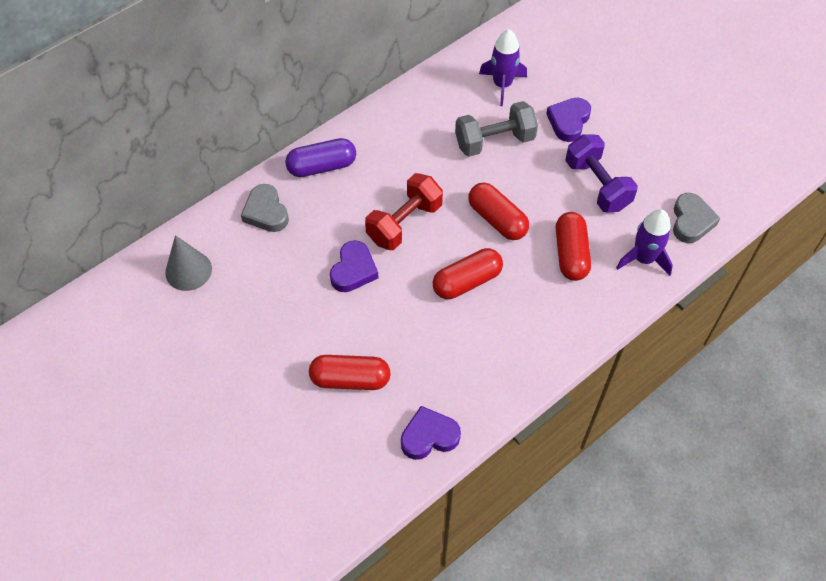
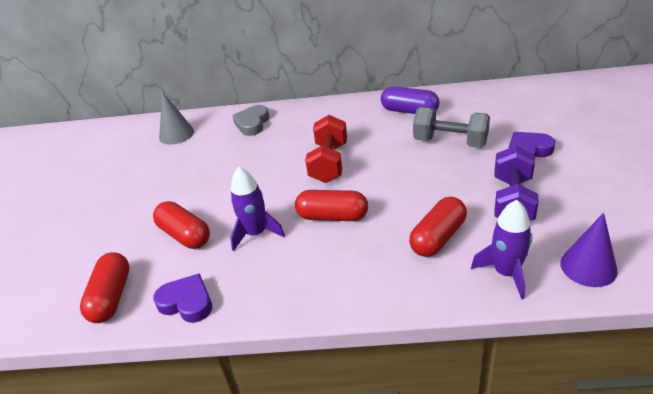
camera: 45 degrees right, 20 degrees down
(322, 166) = (313, 114): purple capsule -> purple capsule (409, 111)
(353, 270) = (264, 174): purple heart -> none
(404, 223) = (329, 163): red dumbbell -> red dumbbell turned 75 degrees counterclockwise
(497, 219) = (400, 188): red capsule -> red capsule (111, 297)
(502, 85) = (492, 113): purple rocket -> purple rocket (256, 233)
(691, 221) = (588, 266): grey heart -> purple cone

